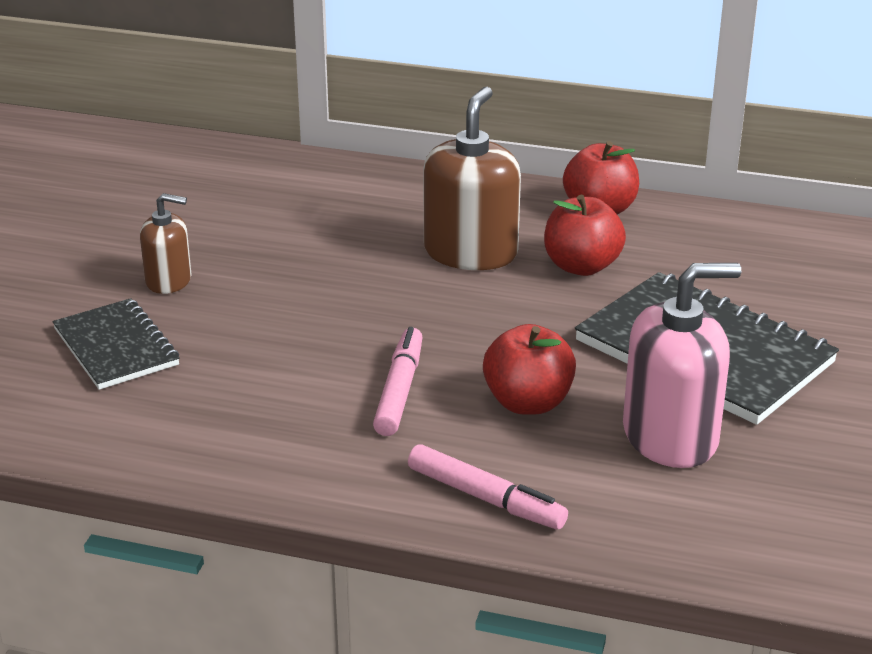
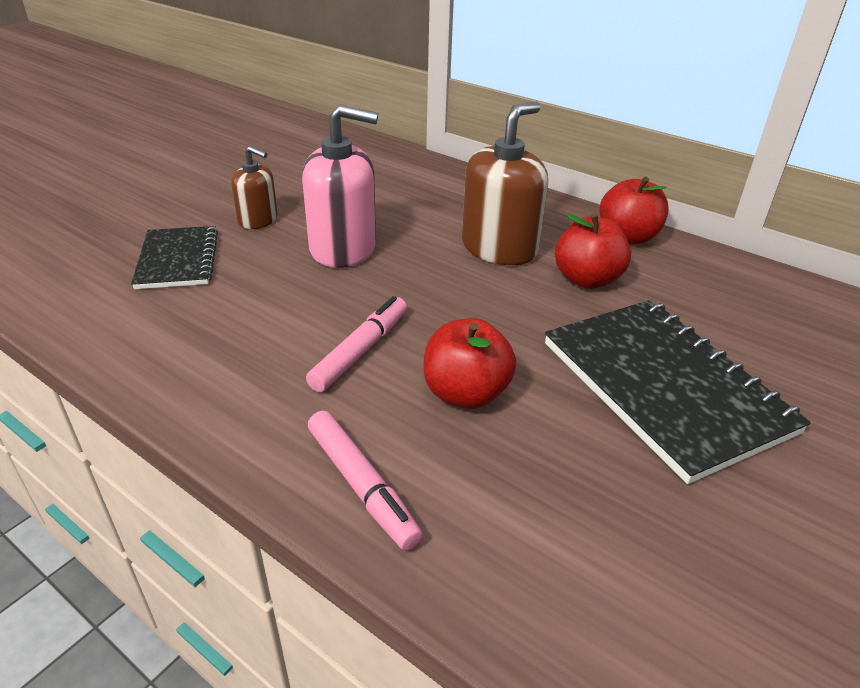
camera: 20 degrees right, 5 degrees up
(670, 436) = (587, 470): pink soap dispenser -> pink soap dispenser (343, 248)

